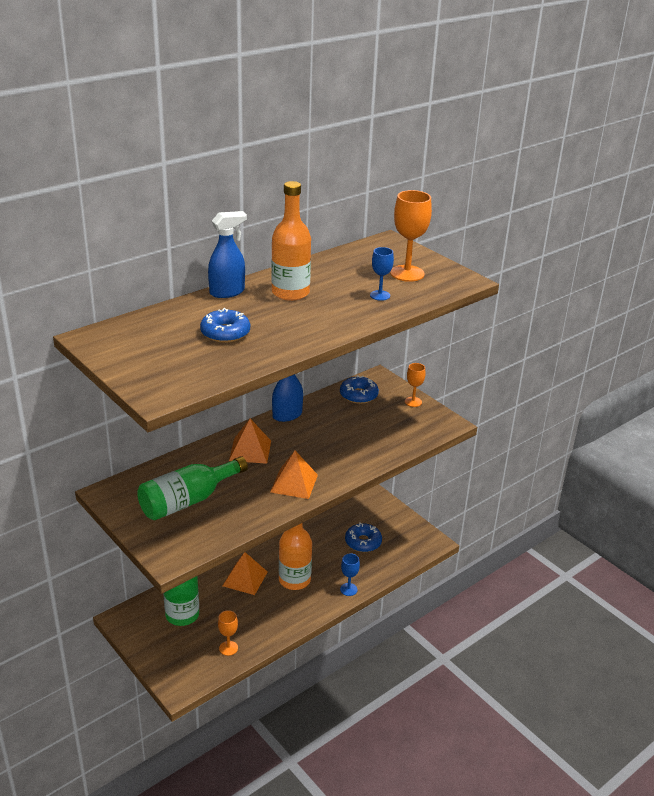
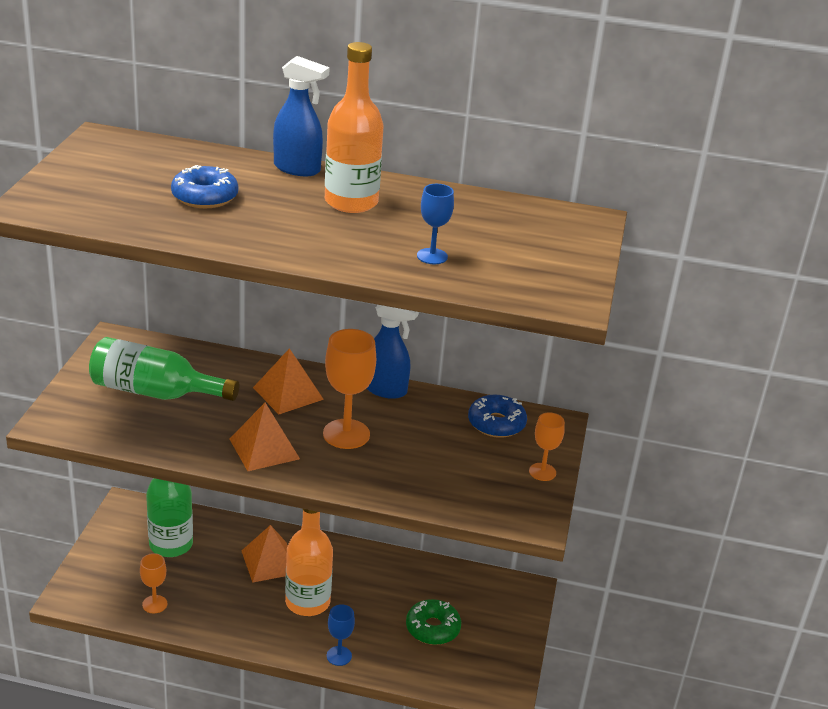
camera: 50 degrees right, 0 degrees up
(363, 542) = (432, 628): blue donut -> green donut
(407, 273) = (520, 256): orange goblet -> orange goblet (346, 434)

